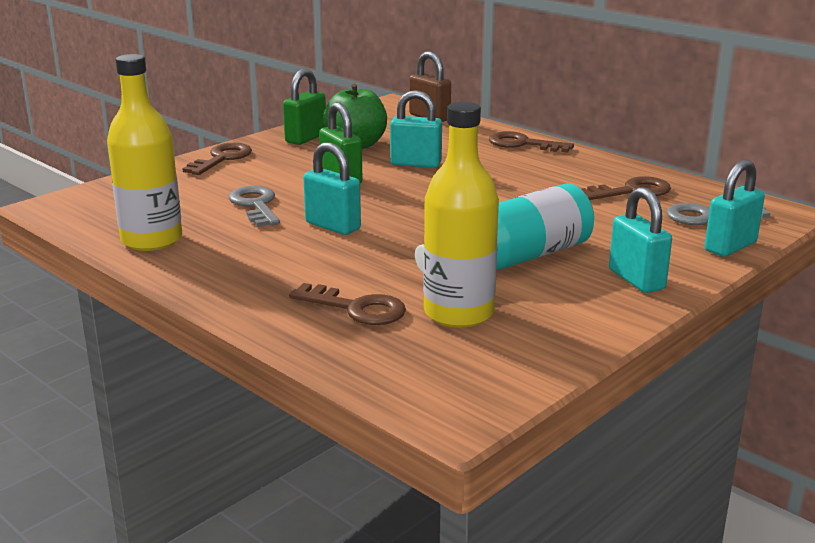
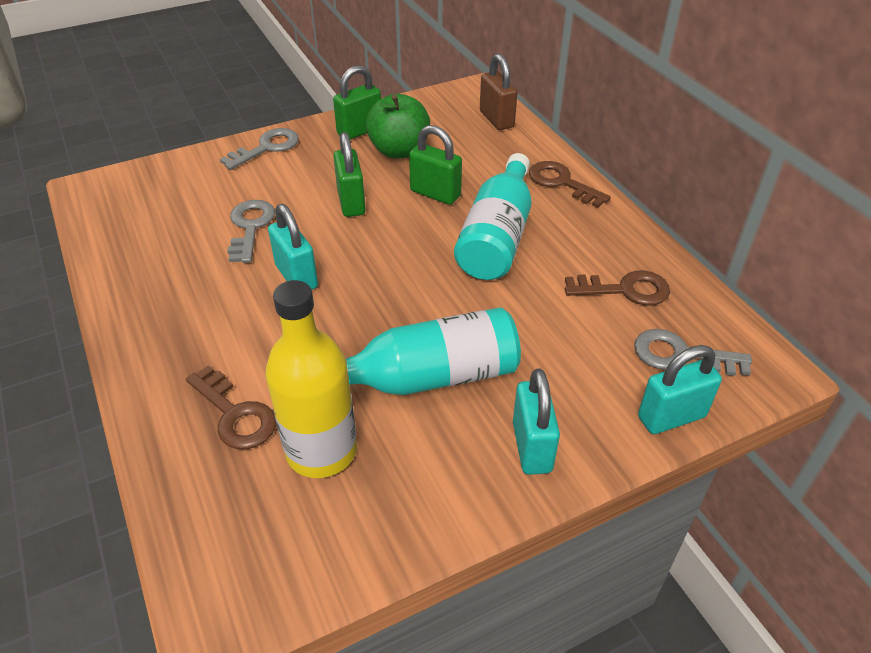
camera: 20 degrees right, 20 degrees up
(152, 240) = (132, 259): yellow bottle -> none
(221, 159) = (266, 148): brown key -> grey key
(416, 164) = (435, 193): turquoise padlock -> green padlock
(496, 179) = (497, 237): none -> turquoise bottle

